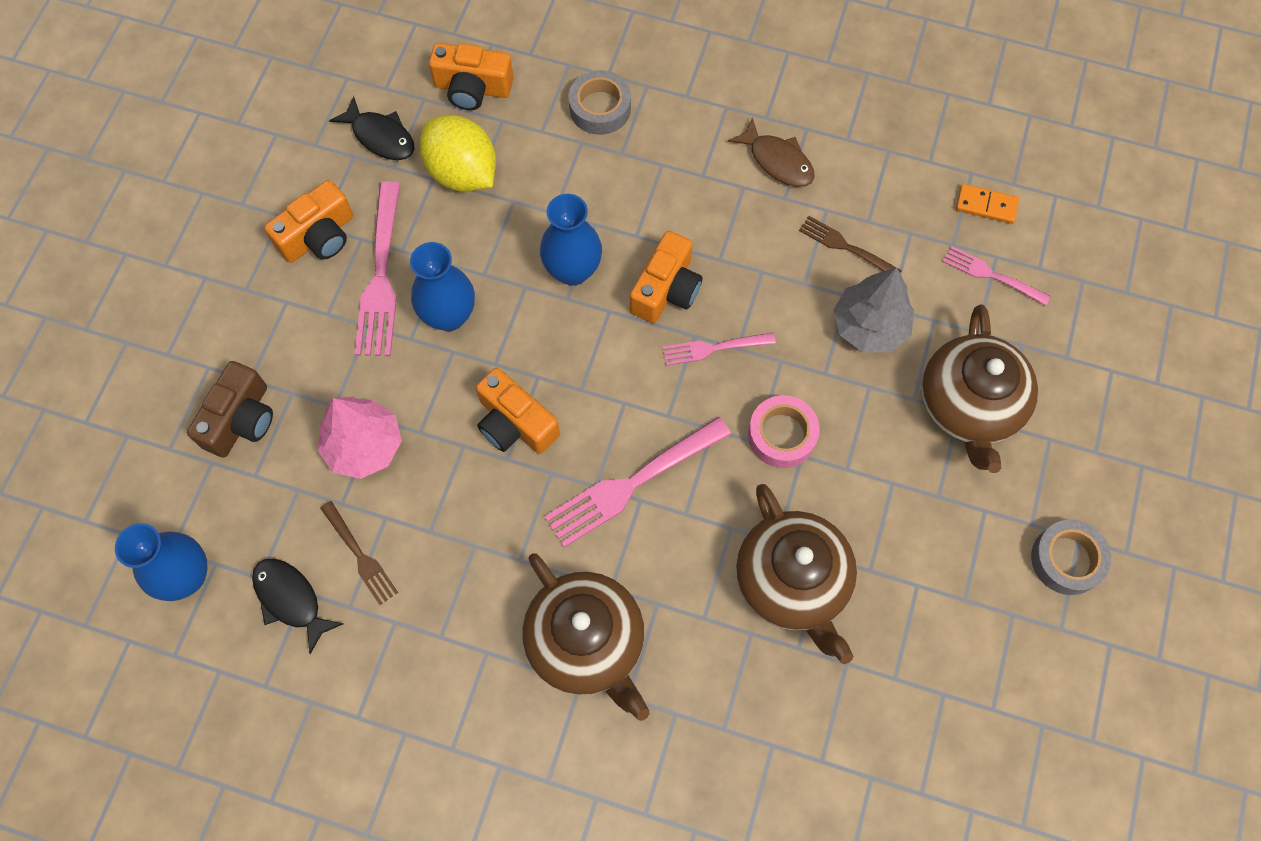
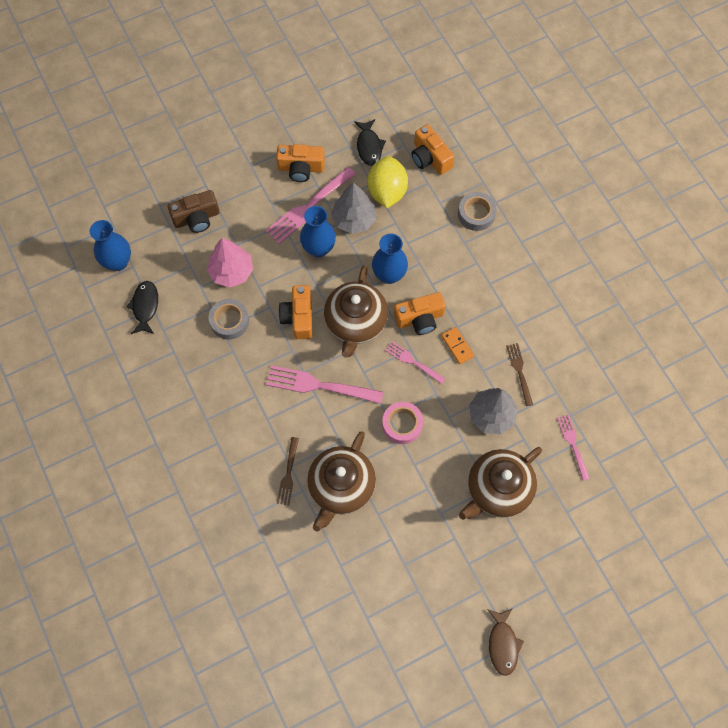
camera: 45 degrees right, 0 degrees up
(359, 555) = (187, 313): brown fork -> brown fork (288, 473)
(456, 241) = (354, 219): none -> grey tree
(587, 642) = (235, 430): brown teapot -> brown teapot (355, 322)
(778, 161) = (530, 307): brown fish -> brown fish (503, 644)
(986, 205) = (606, 412): orange domino -> orange domino (457, 346)
(1066, 560) = (467, 592): grey tape -> grey tape (229, 321)

